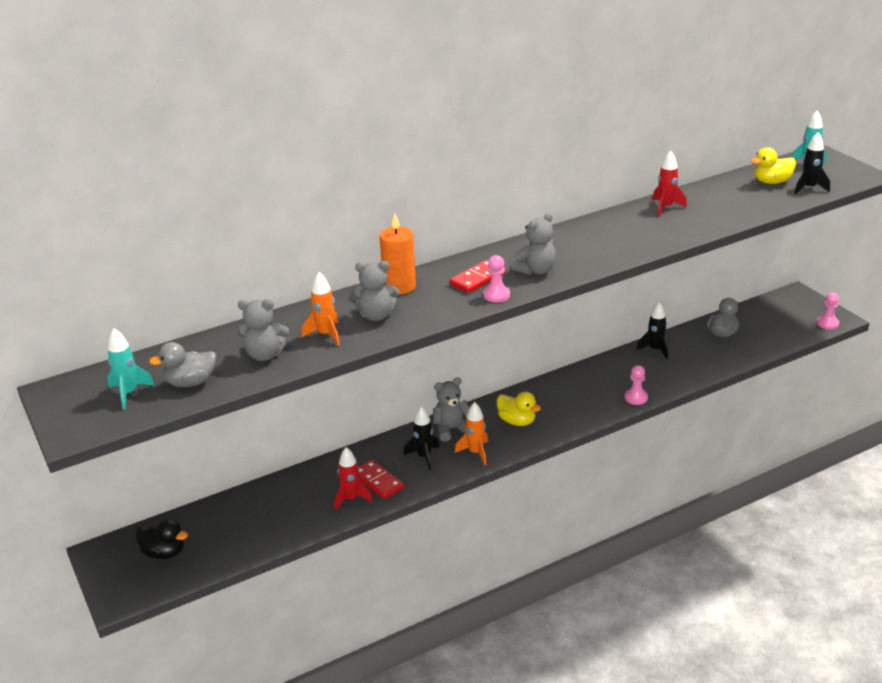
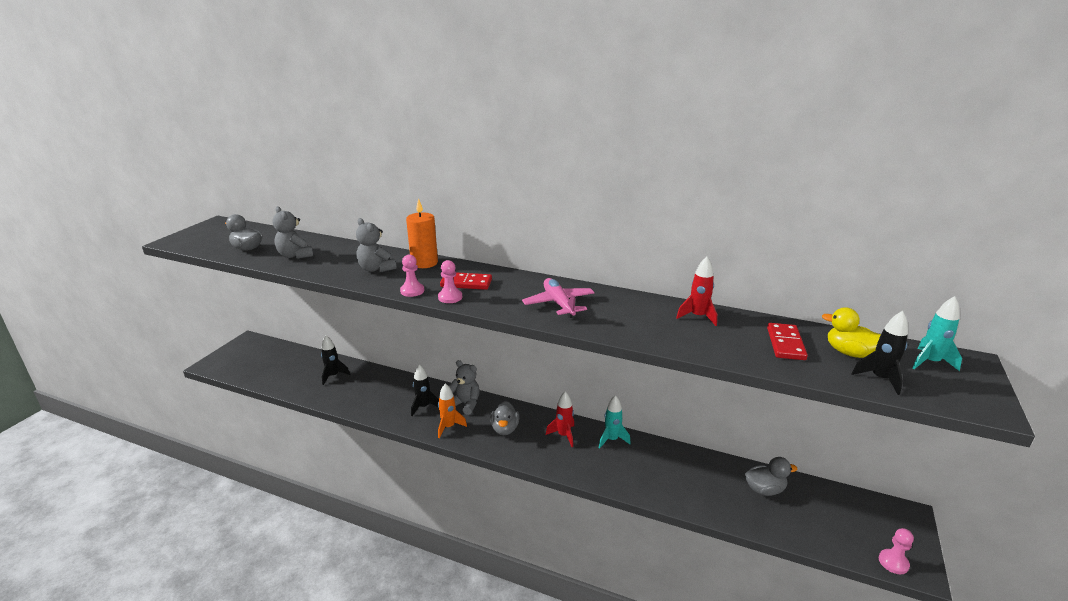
camera: 50 degrees right, 5 degrees down
(129, 393) = (224, 239): turquoise rocket -> turquoise rocket (612, 439)
(164, 553) = (259, 359): black duck -> none
(326, 335) = (335, 263): orange rocket -> none
(351, 499) = (354, 398): red rocket -> red rocket (563, 435)
(378, 481) = (381, 400): red domino -> red domino (785, 344)
(517, 421) = (505, 429): yellow duck -> grey duck
(535, 270) = (507, 299): grey teddy bear -> none
(575, 251) = (559, 304): none -> pink plane
(636, 398) = (602, 478): pink pawn -> pink pawn (412, 291)
(655, 349) = (683, 459): black rocket -> black rocket (333, 376)

